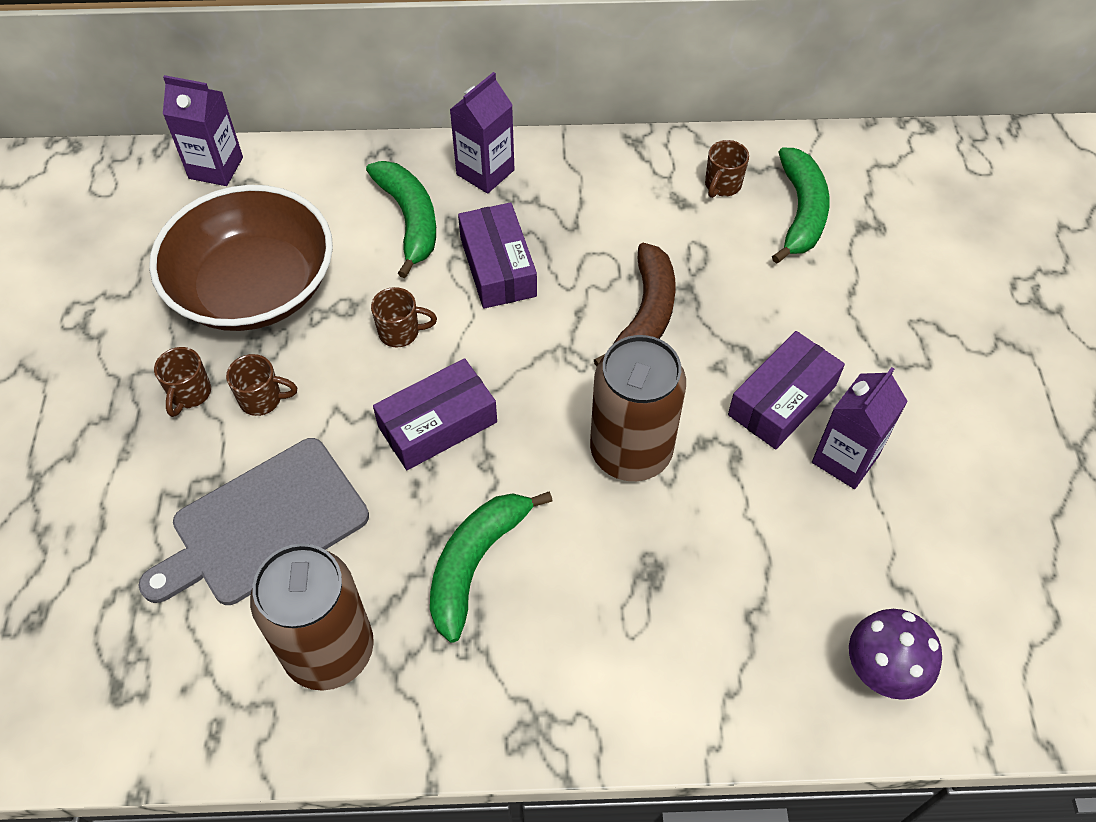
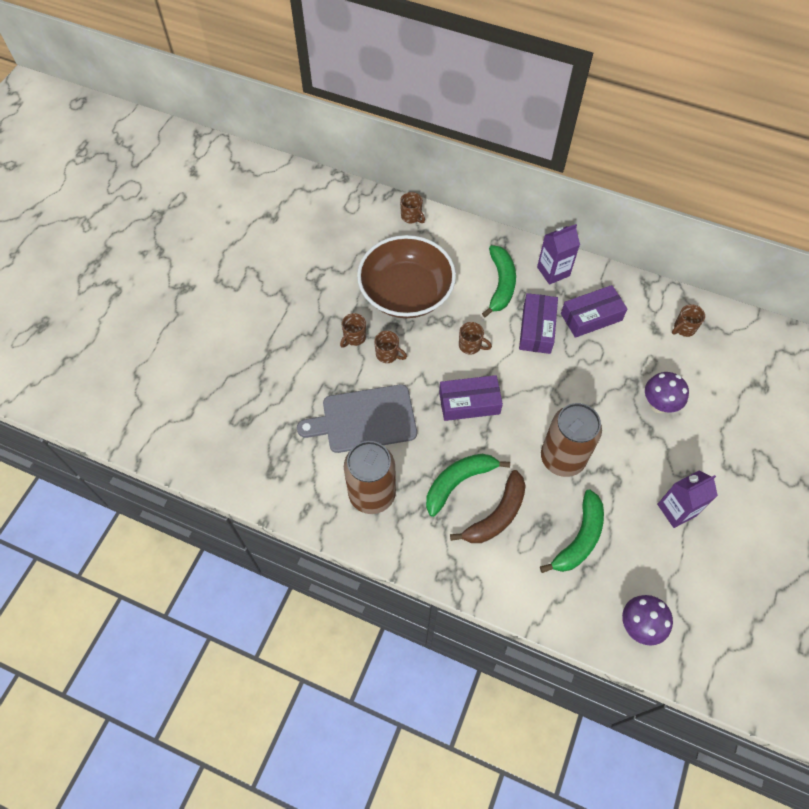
camera: 25 degrees right, 5 degrees up
(216, 168) = (411, 217): purple carton -> brown mug
(646, 315) = (605, 387): brown banana -> brown banana (497, 515)
(740, 310) = (658, 405): none -> purple mushroom
(782, 400) = (657, 464): purple box -> purple box (591, 317)
(801, 212) = (722, 361): green banana -> green banana (579, 538)

